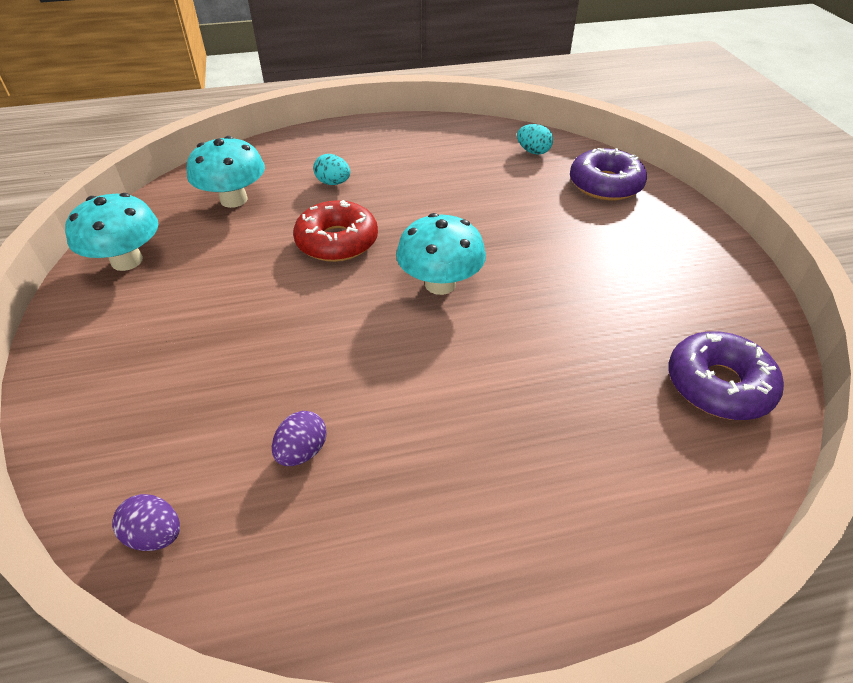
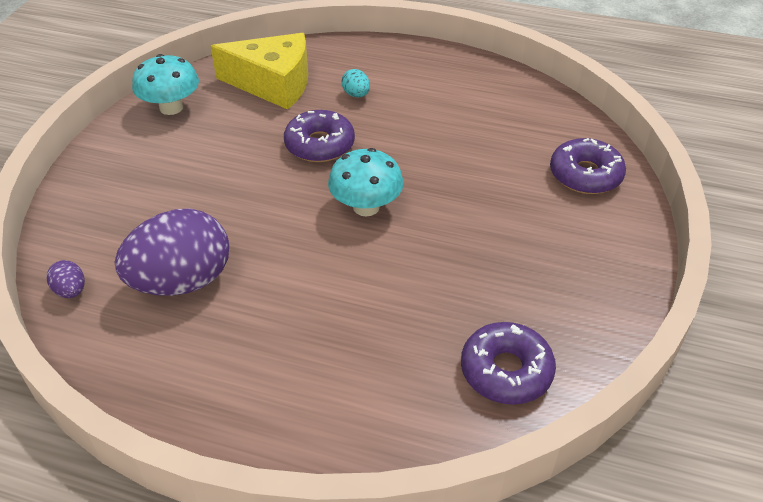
camera: 30 degrees right, 0 degrees up
(234, 200) = (273, 84): turquoise mushroom -> yellow cheese
(302, 452) = (182, 281): purple egg -> purple egg, size x2.43
(337, 241) = (319, 145): red donut -> purple donut
(533, 151) = (549, 121): turquoise egg -> none

